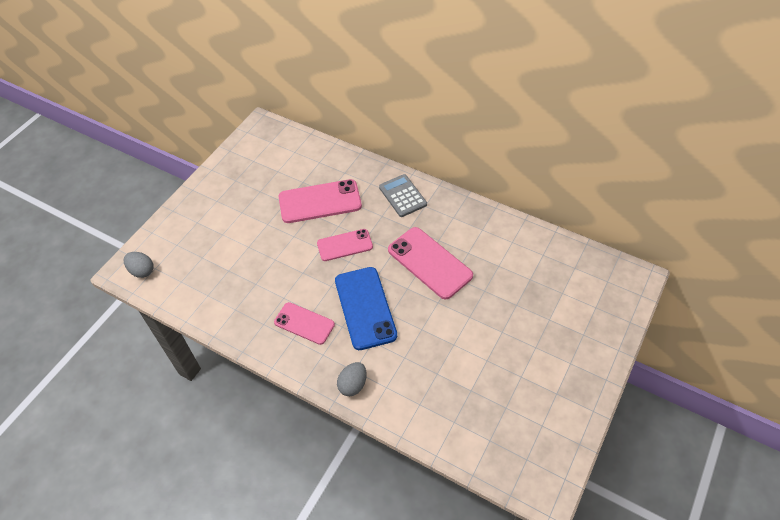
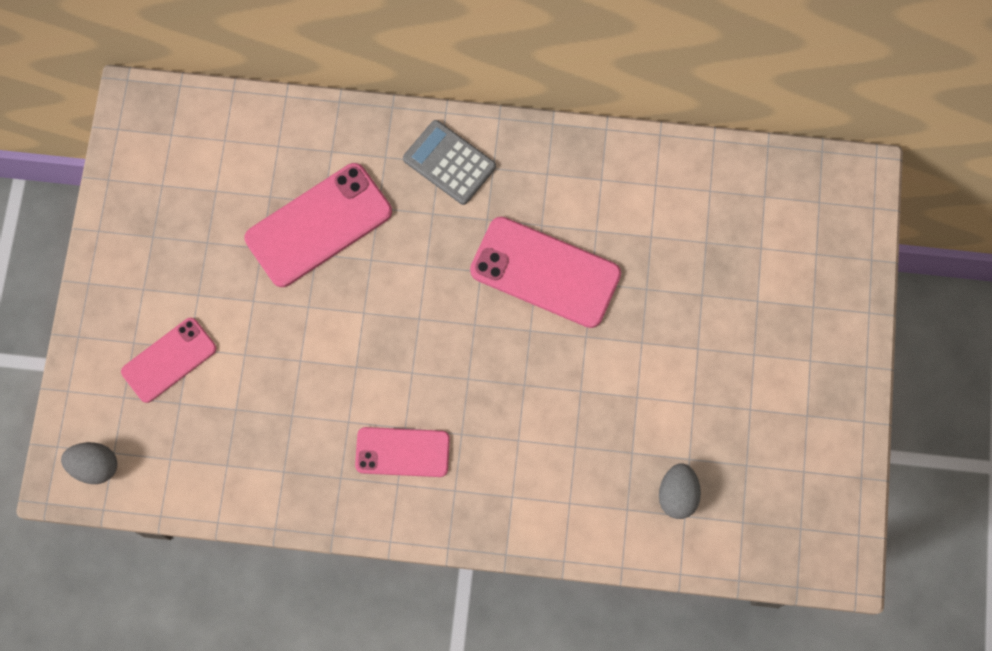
camera: 25 degrees left, 20 degrees up
(345, 245) = (399, 292): pink phone -> pink phone (169, 360)
(353, 385) = (521, 519): grey egg -> grey egg (677, 495)
(365, 308) = (481, 389): blue phone -> none

